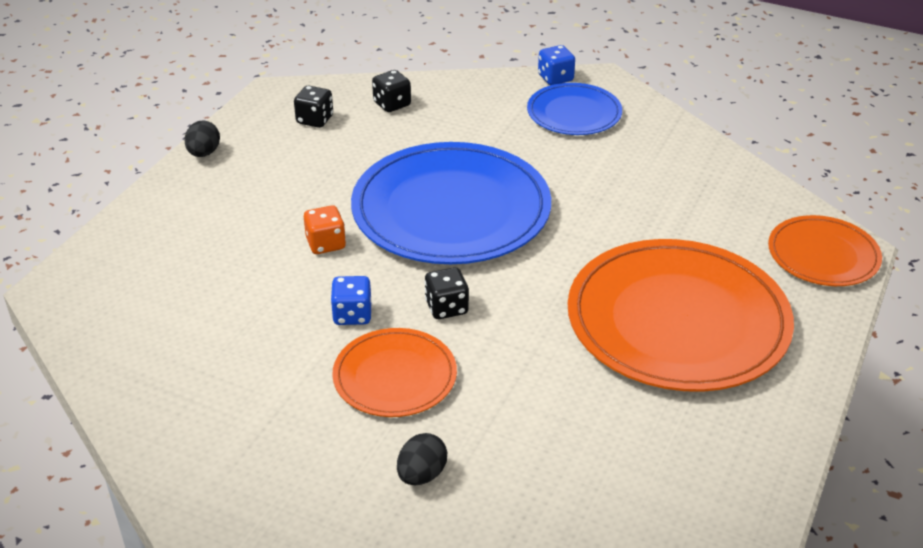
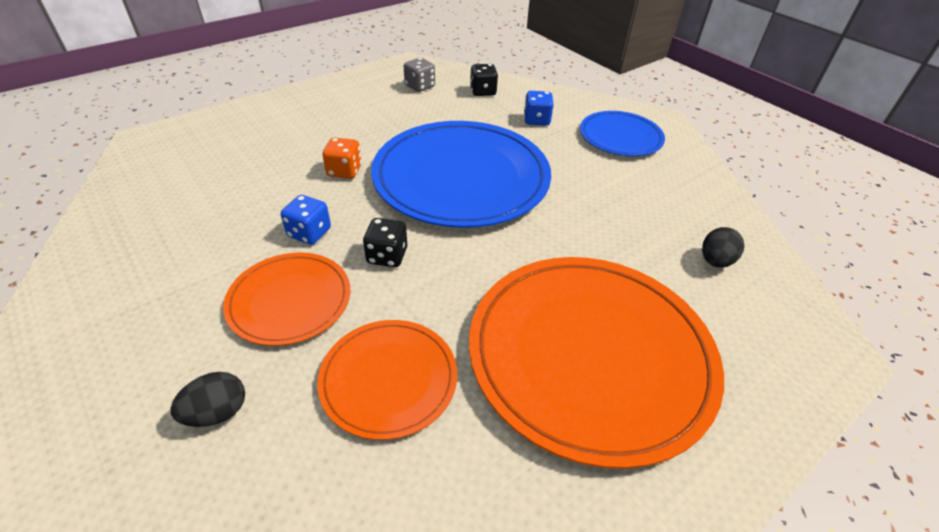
camera: 25 degrees right, 5 degrees up
(204, 153) = (327, 86): black egg -> black egg (715, 261)
(315, 120) = (420, 86): black dice -> grey dice
(555, 78) = (623, 108): blue dice -> blue dice (536, 120)
(823, 255) = (796, 345): orange plate -> orange plate (389, 379)

